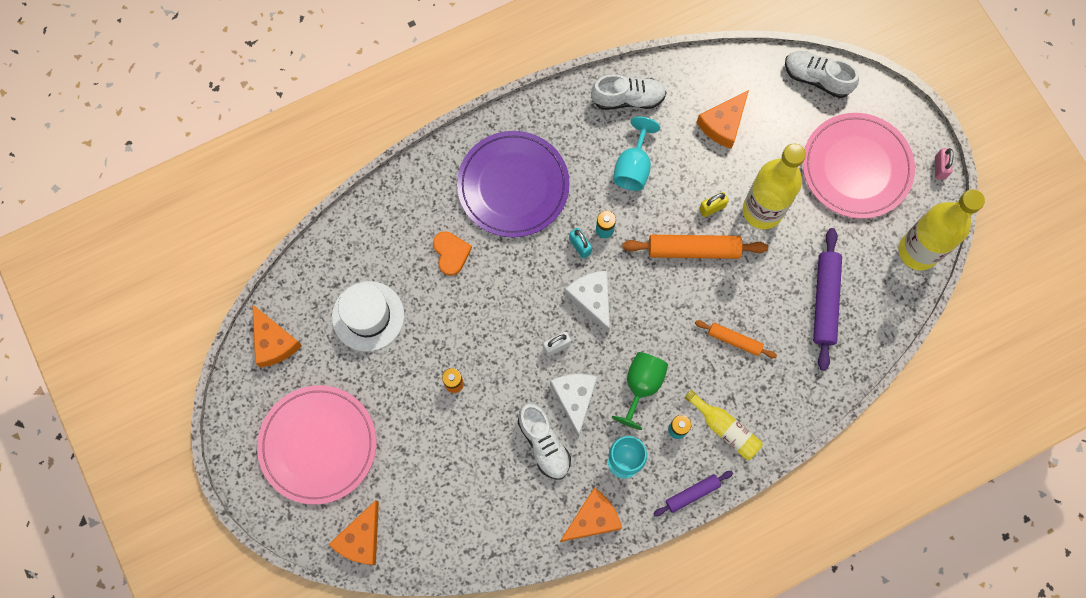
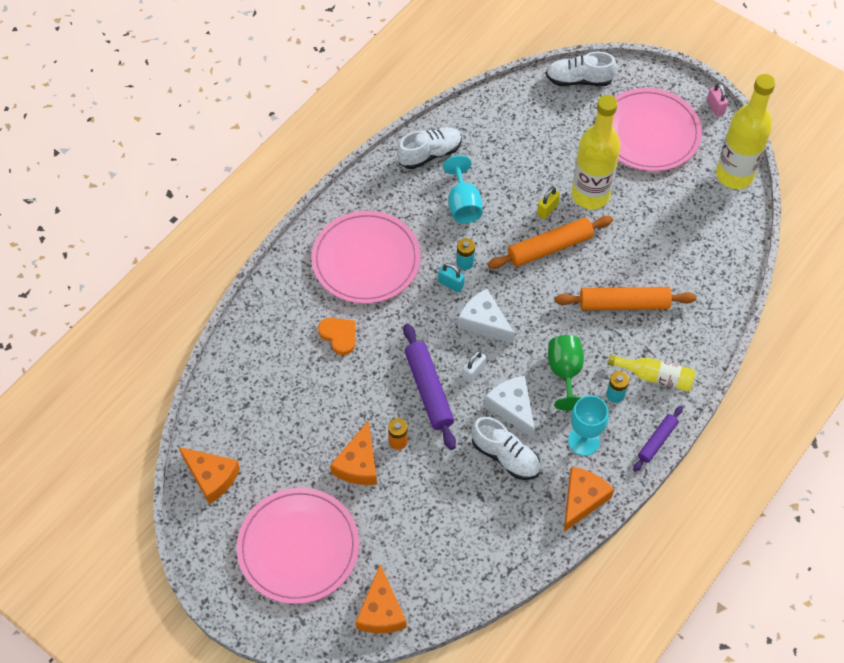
camera: 25 degrees left, 15 degrees down
(368, 316) = (289, 418): white hat -> none
(513, 186) = (366, 260): purple plate -> pink plate
(723, 124) = (521, 143): orange cheese -> orange cheese (358, 464)
(734, 340) = (624, 304): orange rolling pin -> orange rolling pin, size x1.69
(825, 301) = (681, 243): purple rolling pin -> purple rolling pin (429, 390)

